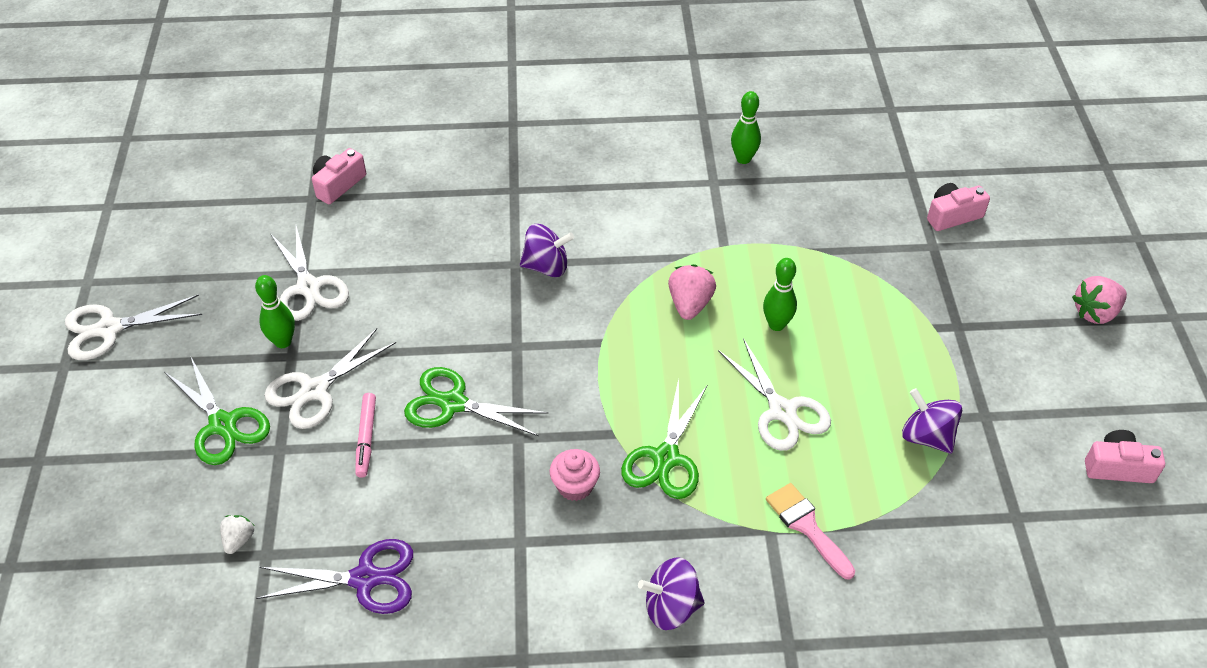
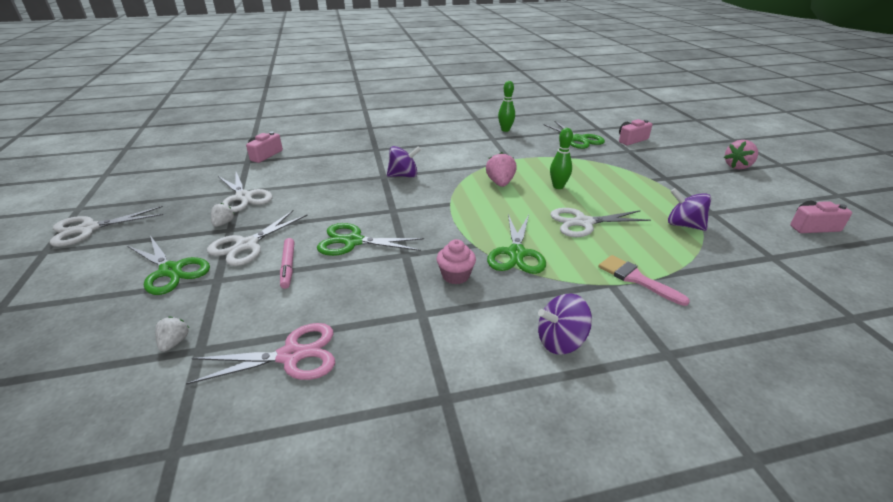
camera: 10 degrees left, 15 degrees down
(283, 342) = (223, 223): green bowling pin -> white strawberry
(365, 578) = (291, 355): purple scissors -> pink scissors
(782, 411) = (583, 223): white scissors -> white scissors turned 120 degrees clockwise
(861, 202) = (579, 139): none -> green scissors

